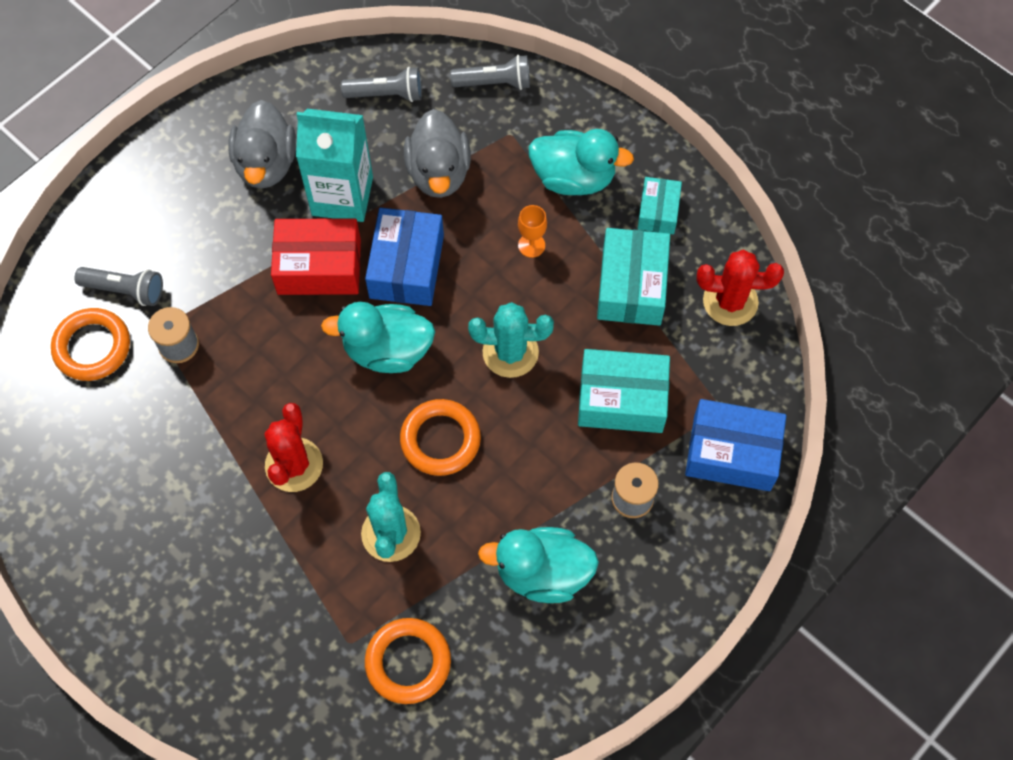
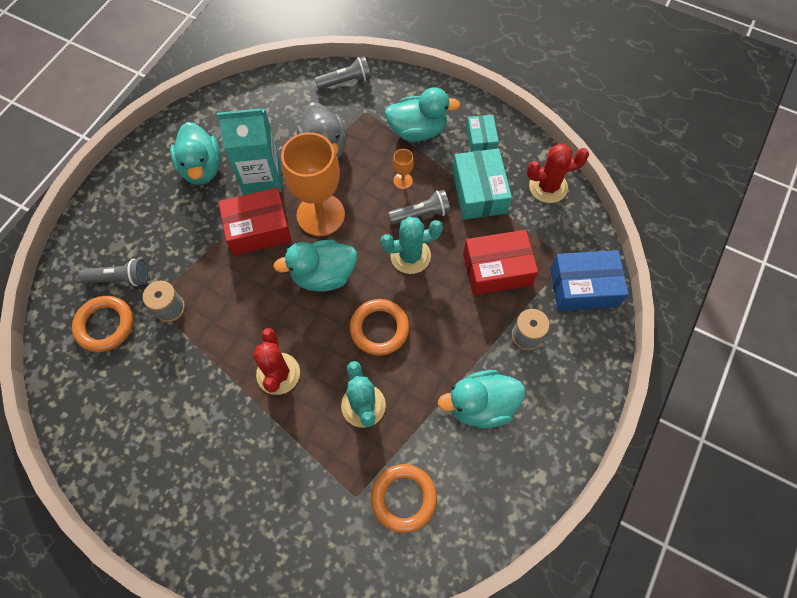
camera: 15 degrees left, 0 degrees up
(266, 164) = (202, 168): grey duck -> turquoise duck
(387, 94) = (274, 104): grey flashlight -> grey flashlight (421, 214)
(407, 266) = (320, 215): blue box -> orange goblet
(621, 399) = (497, 269): turquoise box -> red box

